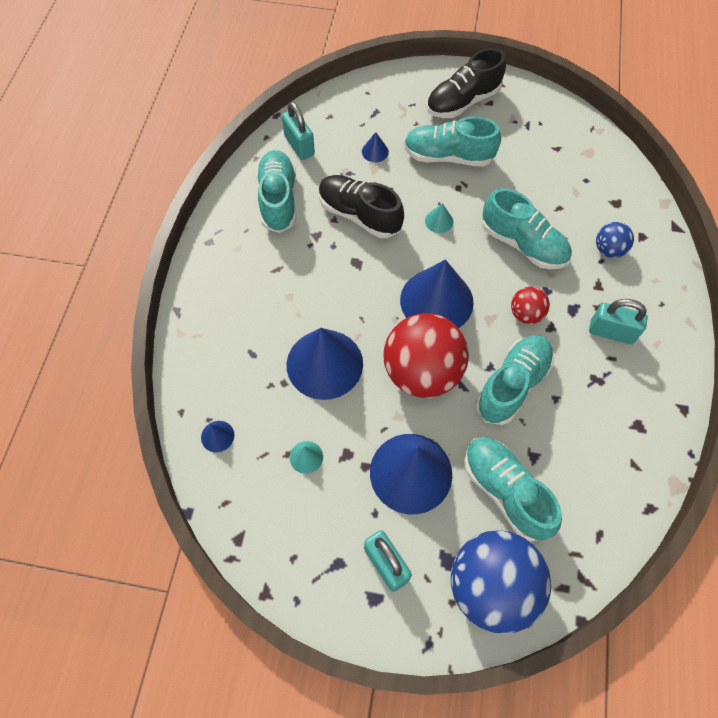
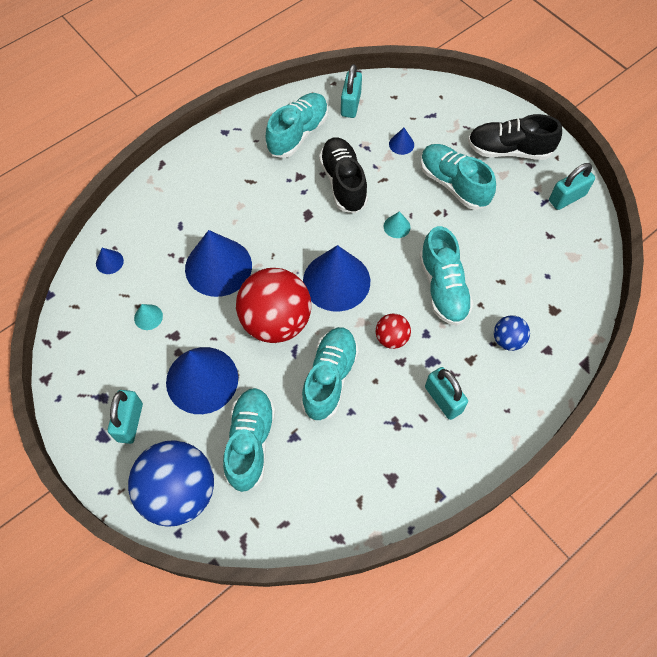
camera: 40 degrees right, 0 degrees up
(512, 385) = (329, 378): turquoise shoe -> turquoise shoe turned 60 degrees counterclockwise
(540, 111) = (567, 198): none -> turquoise padlock

